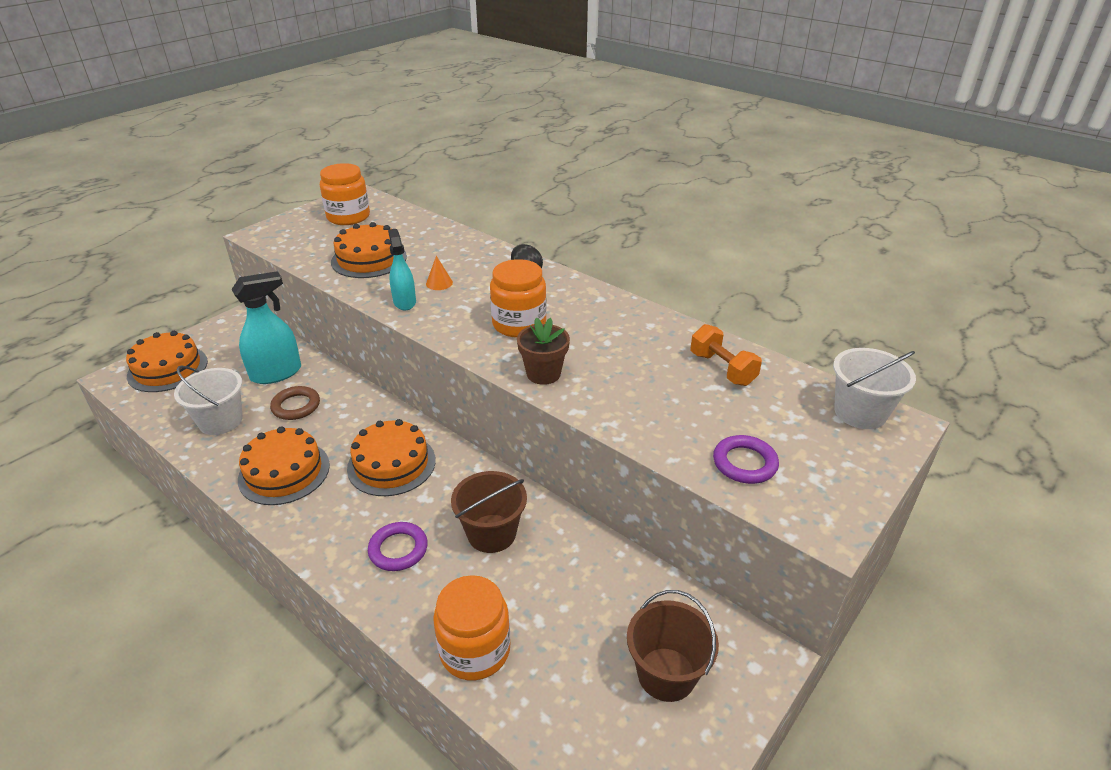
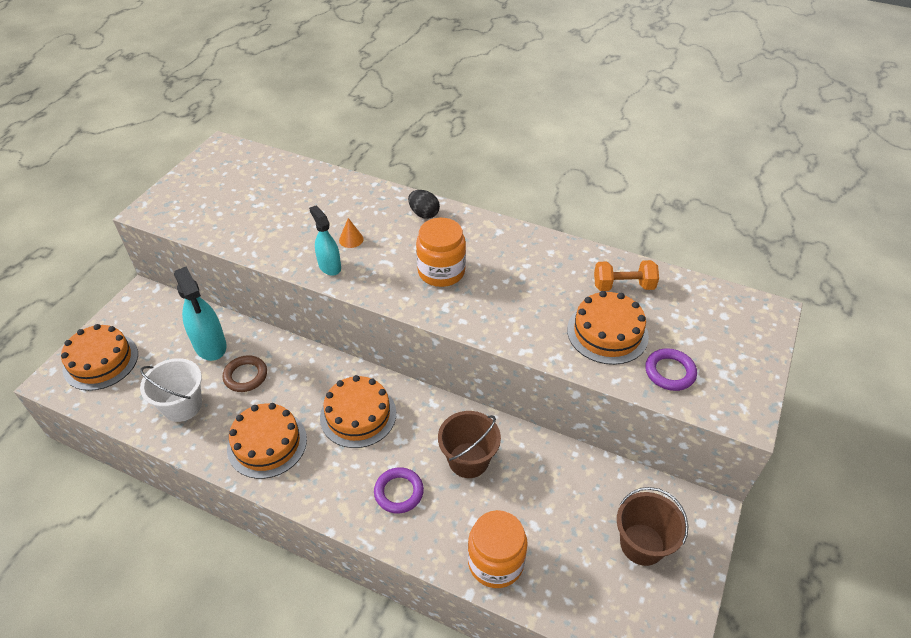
camera: 15 degrees left, 10 degrees up
(276, 373) = (210, 345): turquoise spray bottle -> turquoise spray bottle turned 105 degrees clockwise
(348, 217) = (228, 176): orange jar -> none
(369, 259) = (273, 223): orange cake -> orange cake (607, 332)
(543, 374) = (483, 319): brown flower pot -> none
(722, 369) = (623, 286): orange dumbbell -> orange dumbbell turned 45 degrees counterclockwise
(860, 412) = (738, 307): white bucket -> none

